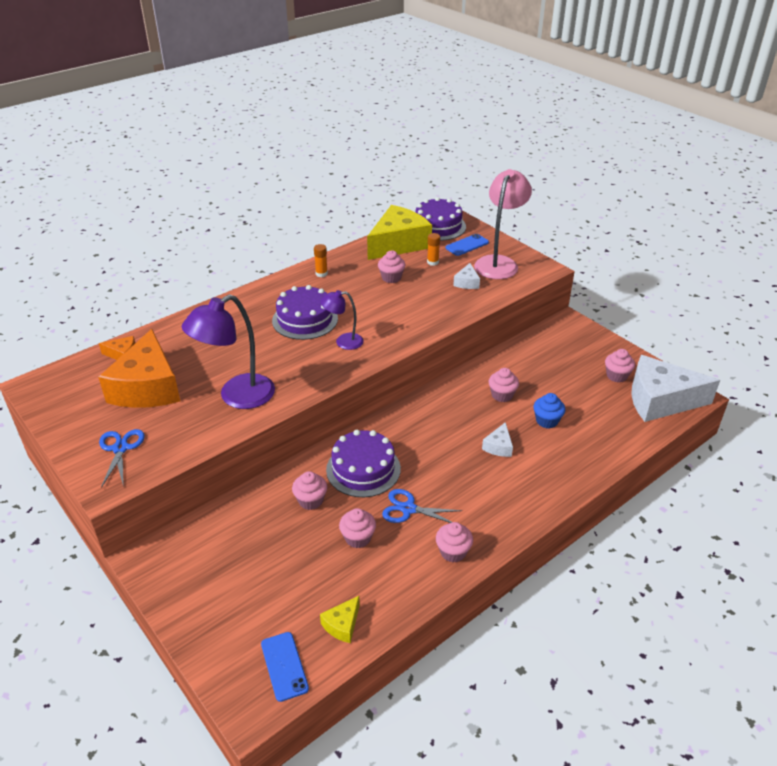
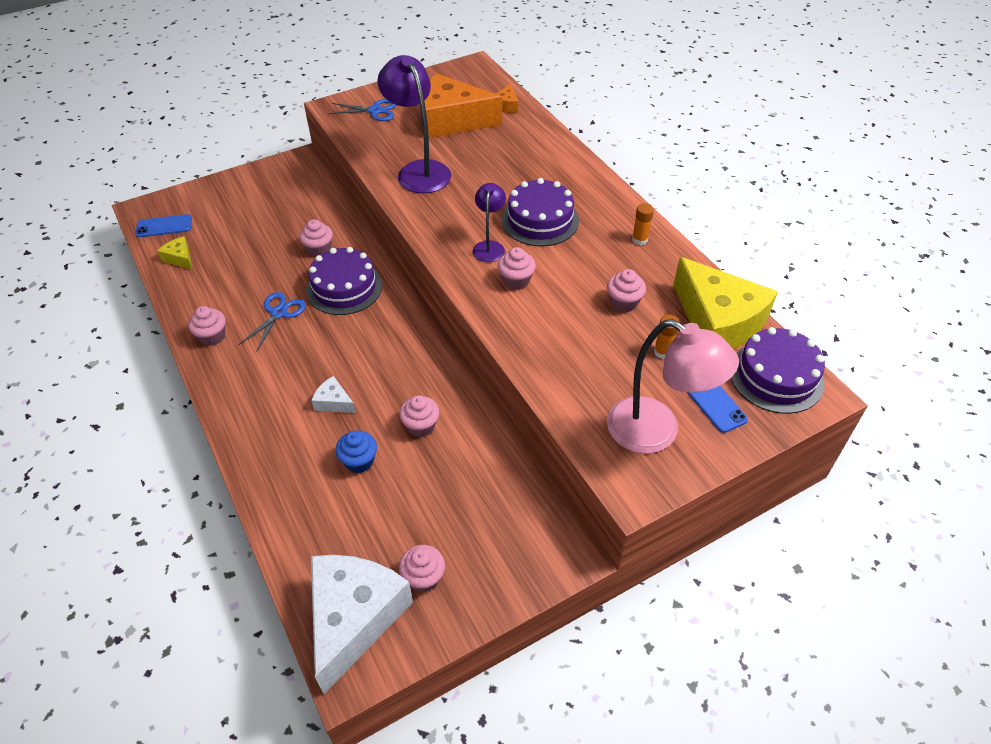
camera: 100 degrees right, 10 degrees up
(358, 538) = (261, 275): pink cupcake -> pink cupcake (516, 281)
(467, 282) = (602, 381): white cheese -> none

